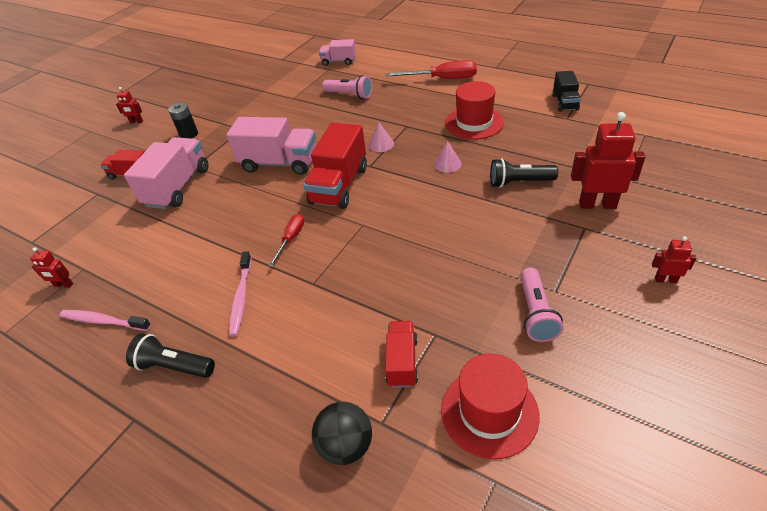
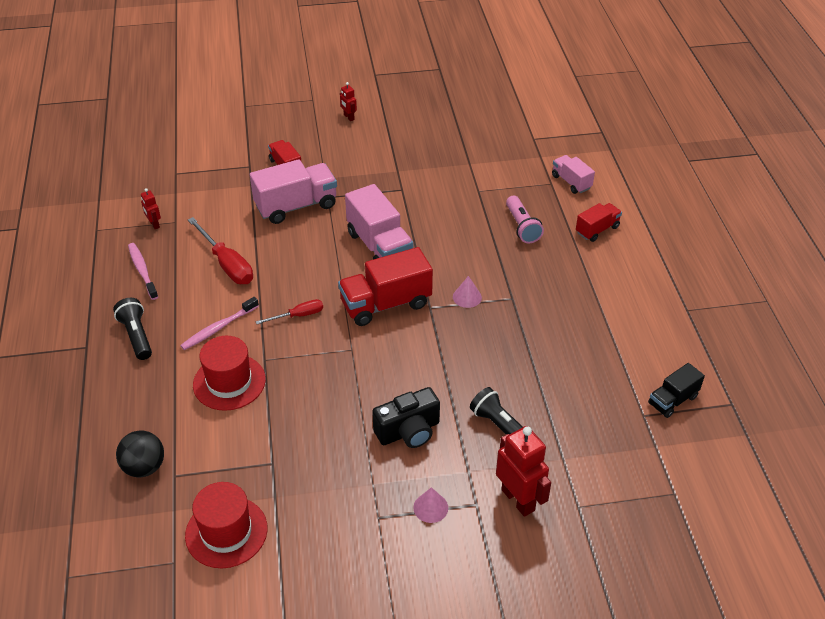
camera: 45 degrees right, 0 degrees up
(189, 134) = (363, 162): black battery -> none
(402, 362) = (232, 458): red truck -> red truck (597, 230)
(442, 79) = (619, 279): red screwdriver -> red screwdriver (227, 264)
(447, 164) = (481, 360): pink cone -> pink cone (430, 507)
(474, 123) = (564, 345): red hat -> red hat (229, 382)
(479, 231) = (408, 431): none -> black camera
(535, 313) = (342, 515): pink flashlight -> none
(665, 280) = (453, 590): red robot -> none

